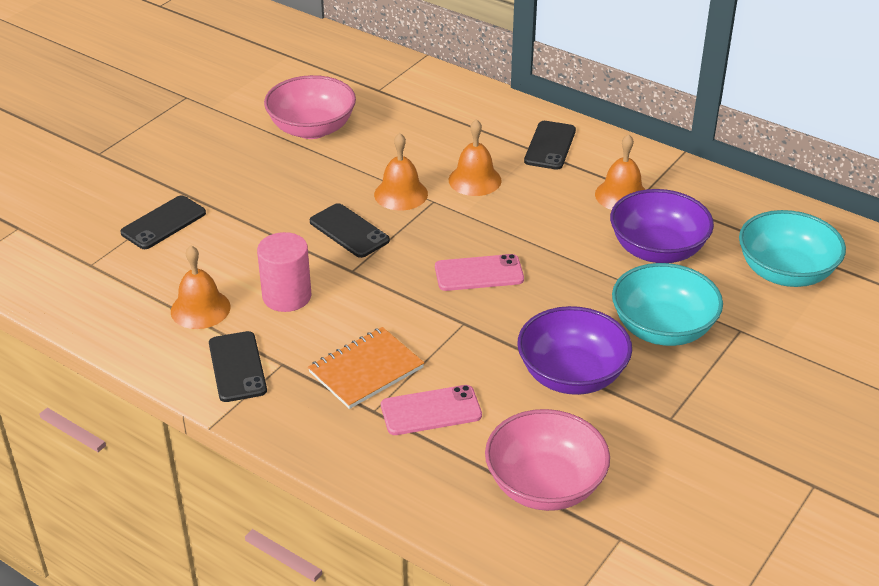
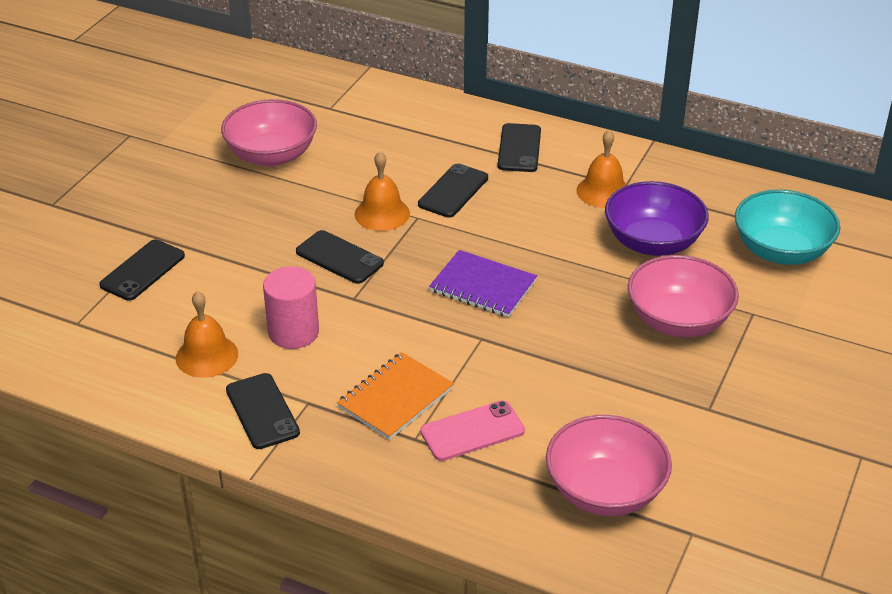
camera: 10 degrees left, 0 degrees up
(475, 180) = (453, 191): orange bell -> black phone
(479, 273) = (483, 286): pink phone -> purple notebook
(572, 375) = (602, 378): purple bowl -> none
(662, 329) = (678, 321): turquoise bowl -> pink bowl

